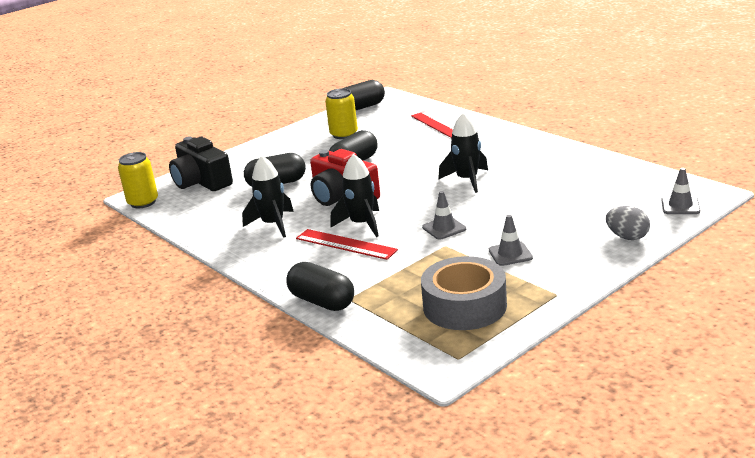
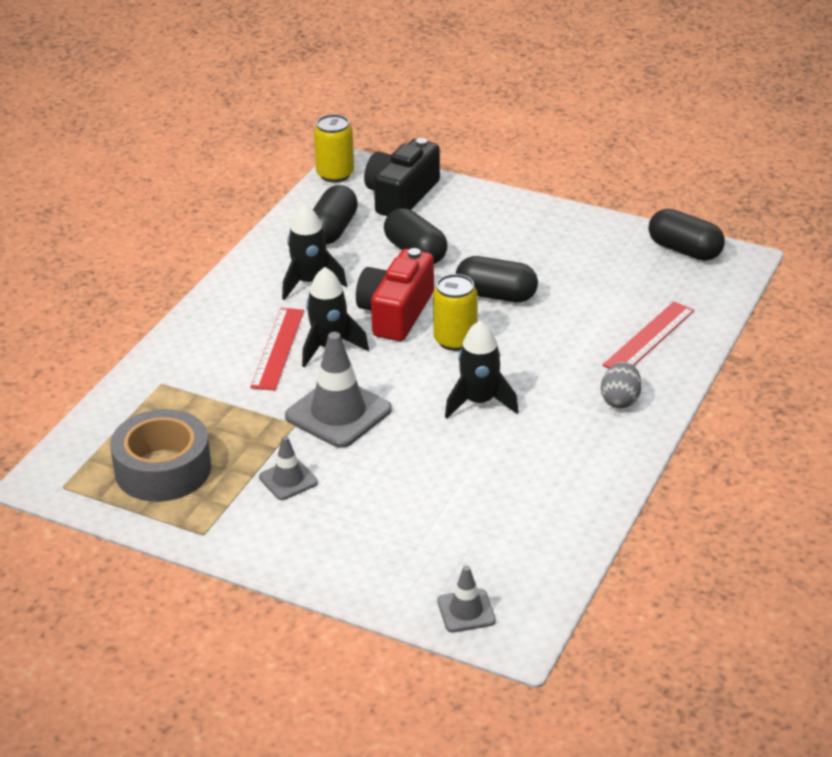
camera: 65 degrees right, 10 degrees up
(322, 301) = (151, 367): black capsule -> black capsule (332, 230)
(344, 134) = (583, 261): yellow can -> yellow can (455, 340)
(444, 228) = (338, 413): grey traffic cone -> grey traffic cone, size x1.86
(627, 237) = (359, 572): grey egg -> grey egg (620, 400)

